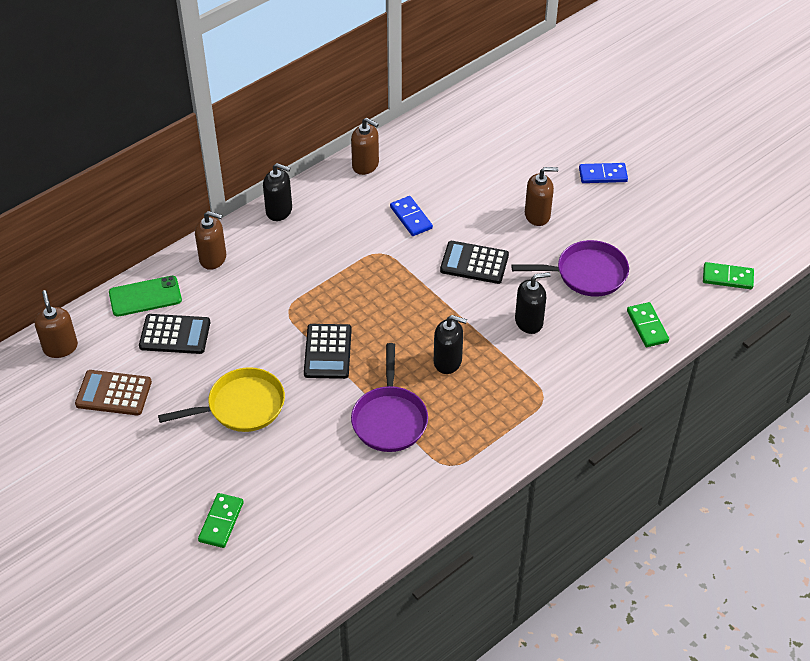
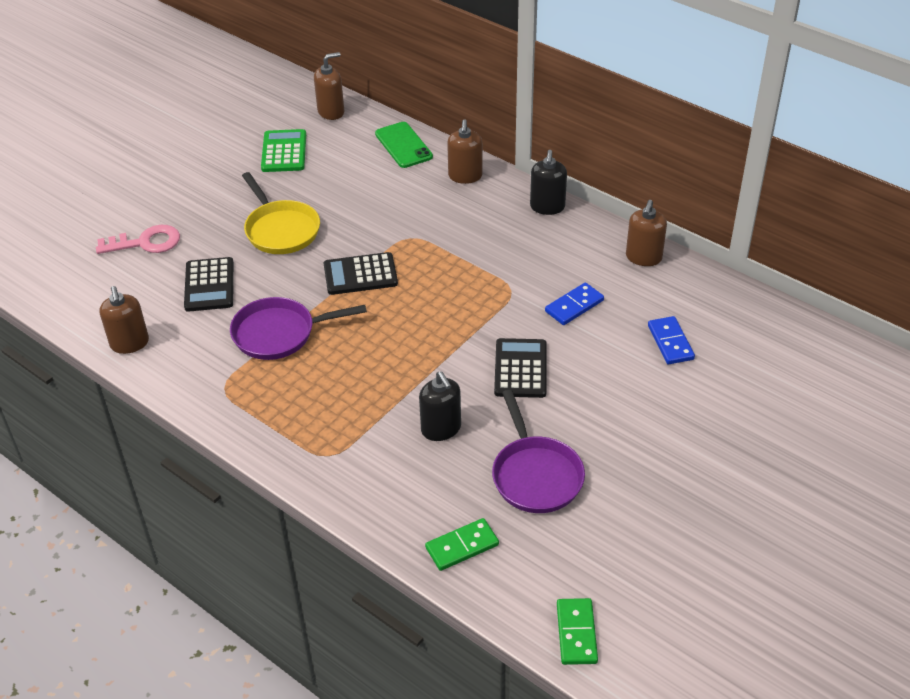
camera: 80 degrees right, 5 degrees down
(113, 393) = (284, 152): brown calculator -> green calculator
(175, 334) = (360, 172): black calculator -> black calculator (209, 285)
(221, 522) = (146, 242): green domino -> pink key
(448, 361) = (366, 367): black soap dispenser -> none
(537, 215) = (621, 416): brown soap dispenser -> brown soap dispenser (129, 343)
(603, 175) = (722, 474): blue domino -> blue domino (670, 342)

